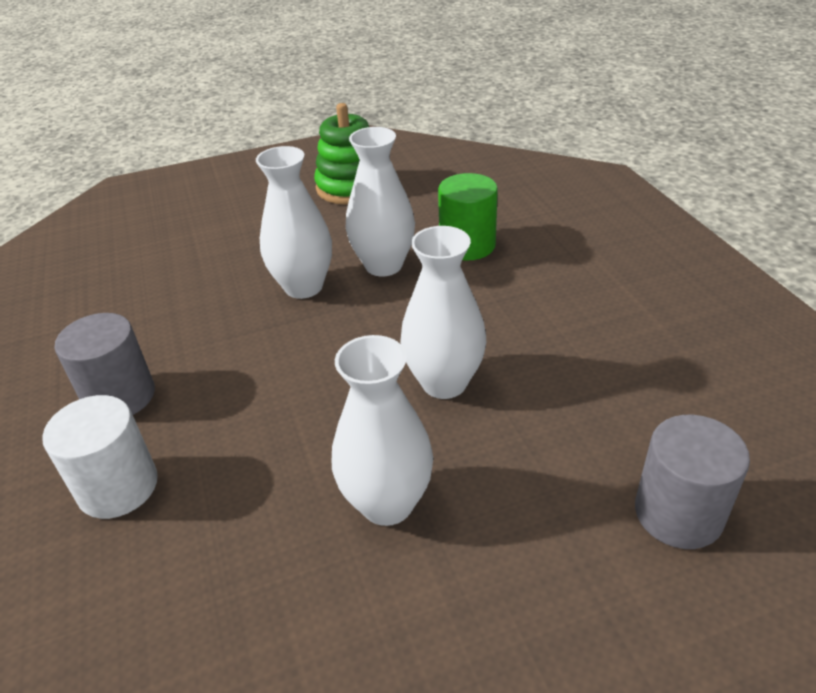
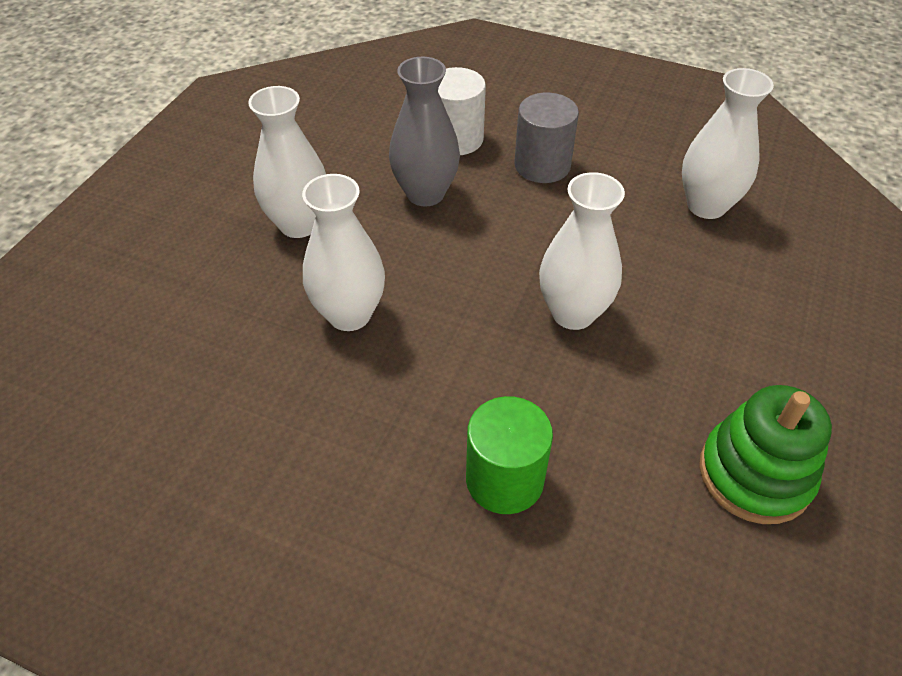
camera: 130 degrees right, 10 degrees up
(241, 445) = (425, 193): none -> grey vase
(384, 265) = (545, 387): white vase -> white vase (706, 206)
(678, 513) = (108, 334): grey cylinder -> none

